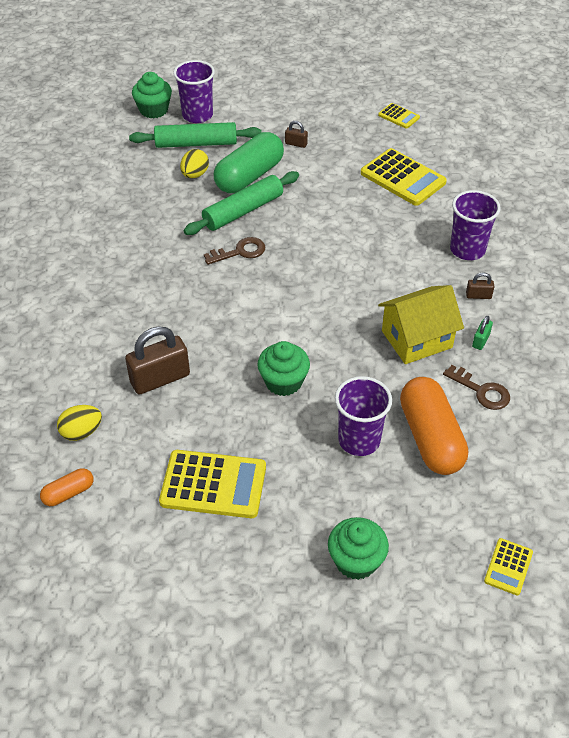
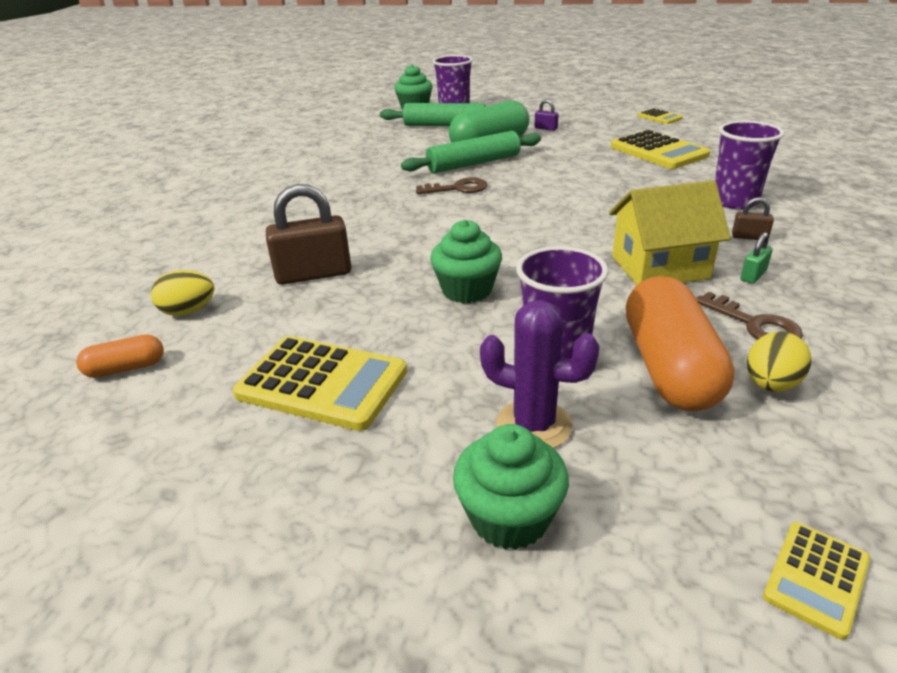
camera: 15 degrees right, 15 degrees down
(195, 175) = (434, 141): yellow egg -> yellow egg (770, 384)
(296, 144) = (546, 128): brown padlock -> purple padlock
(356, 497) = (533, 425): none -> purple cactus

